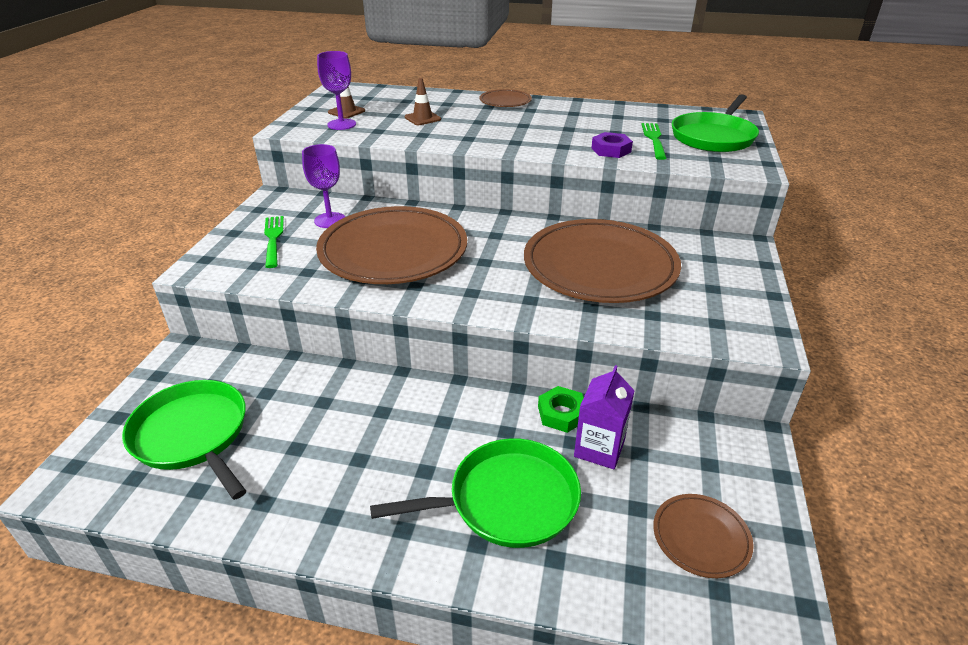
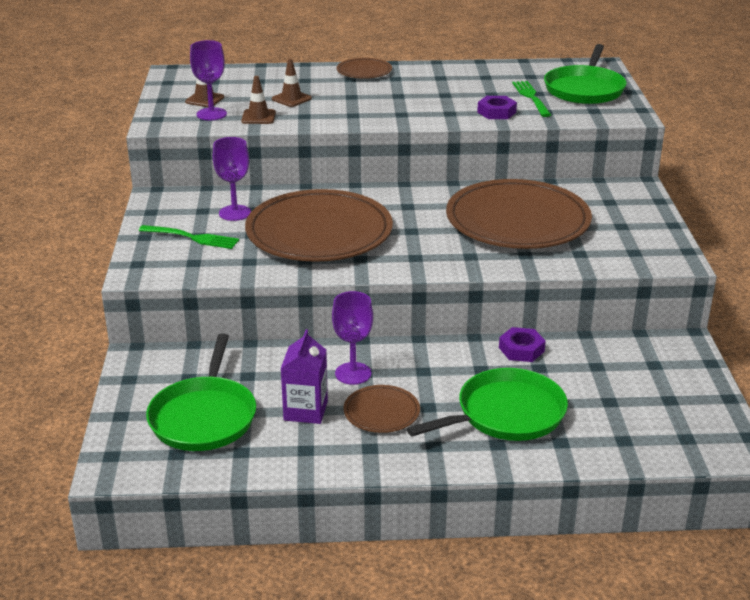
camera: 15 degrees left, 5 degrees down
(193, 435) = (204, 417): green pan -> green pan turned 120 degrees counterclockwise
(273, 239) = (191, 237): green fork -> green fork turned 135 degrees clockwise
(370, 410) = (353, 373): none -> purple goblet
(380, 131) = (258, 117): none -> brown traffic cone
(561, 413) = (521, 349): green nut -> purple nut
(599, 448) = (563, 368): purple carton -> purple carton (305, 410)
(701, 537) = (663, 411): brown plate -> brown plate (381, 412)

